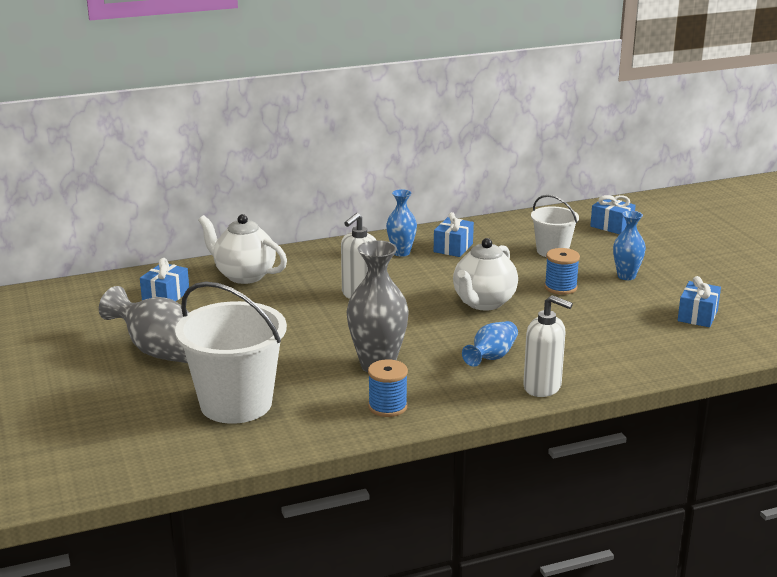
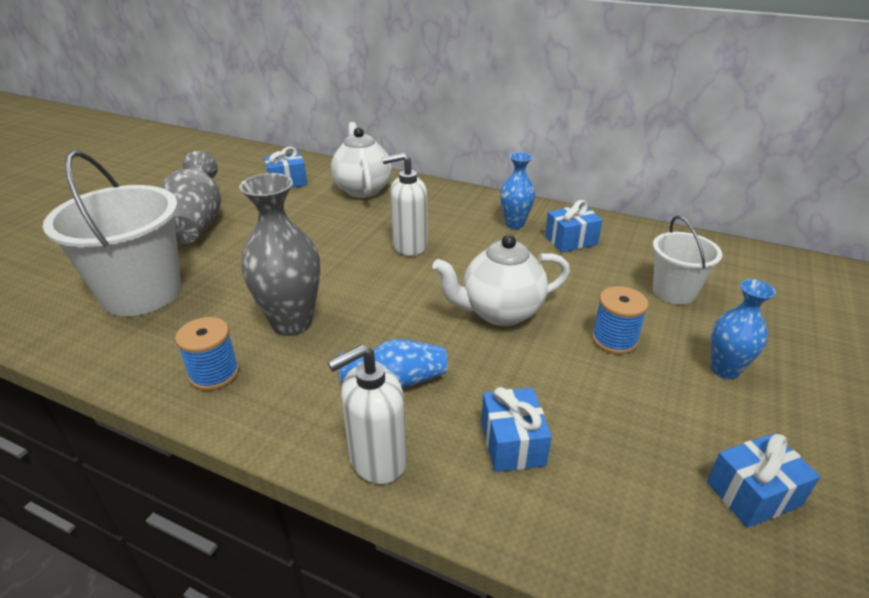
camera: 45 degrees right, 10 degrees up
(542, 387) = (377, 460): white soap dispenser -> white soap dispenser turned 75 degrees clockwise
(611, 226) = (800, 296): blue gift -> blue gift (512, 443)

